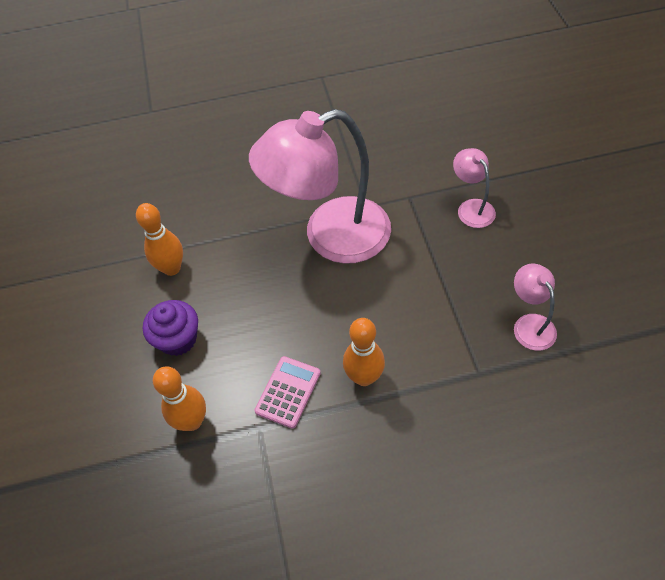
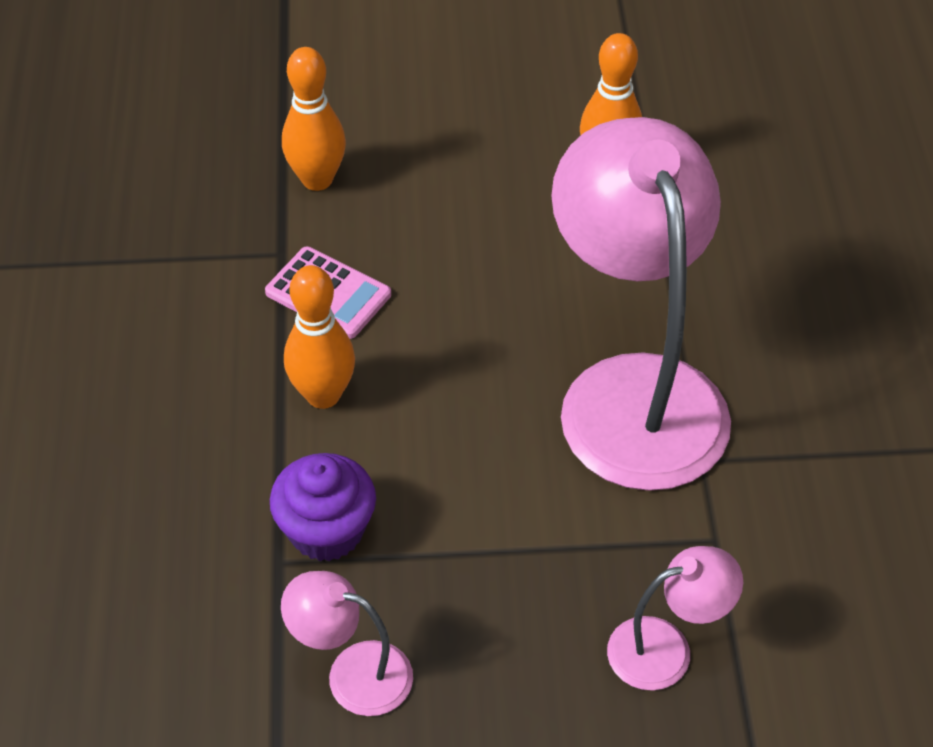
camera: 95 degrees right, 5 degrees down
(178, 339) = (464, 169): purple cupcake -> purple cupcake (326, 530)
(529, 324) = (353, 673): pink lamp -> pink lamp turned 150 degrees counterclockwise

